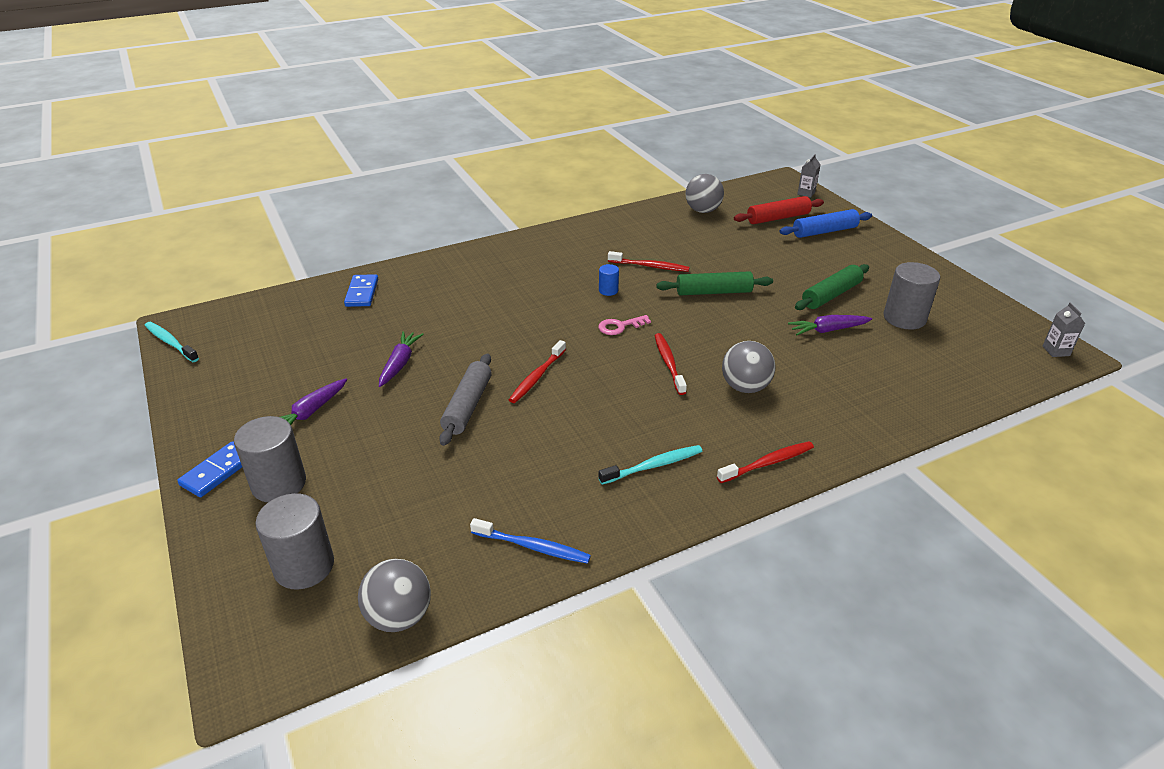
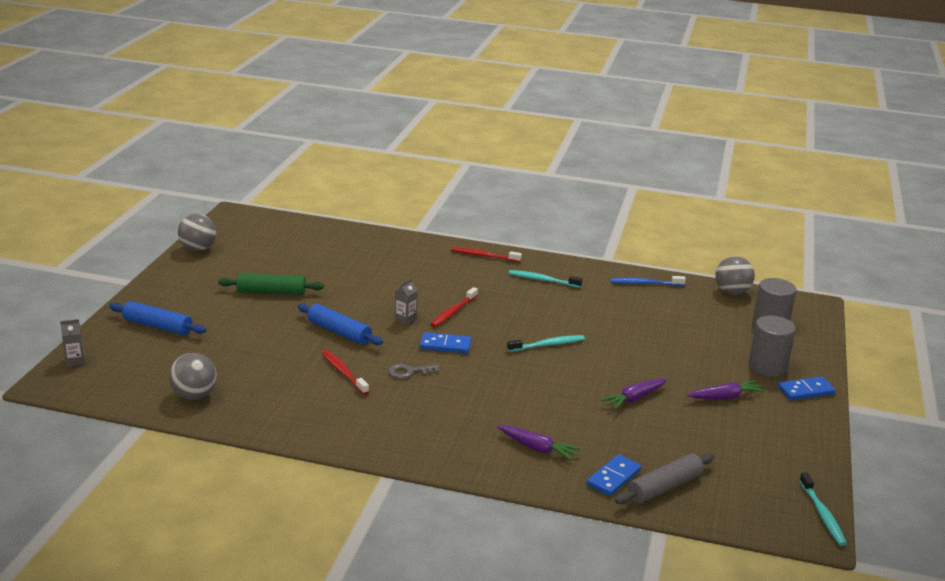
camera: 140 degrees left, 10 degrees down
(467, 406) = (613, 351): grey rolling pin -> grey rolling pin (664, 487)
(533, 547) = (645, 284): blue toothbrush -> blue toothbrush turned 60 degrees counterclockwise
(537, 377) = (548, 345): red toothbrush -> turquoise toothbrush
(608, 290) = (409, 372): blue cylinder -> grey key
(620, 326) = (445, 345): pink key -> blue domino
(713, 292) = (339, 332): green rolling pin -> blue rolling pin
(745, 387) = (432, 282): grey ball -> grey ball (198, 249)
(778, 218) = (158, 354): red rolling pin -> none
(828, 330) = (323, 279): purple carrot -> purple carrot (537, 448)
(904, 318) = (265, 262): grey cylinder -> none
(1056, 351) = (235, 217): grey carton -> grey carton (405, 319)

